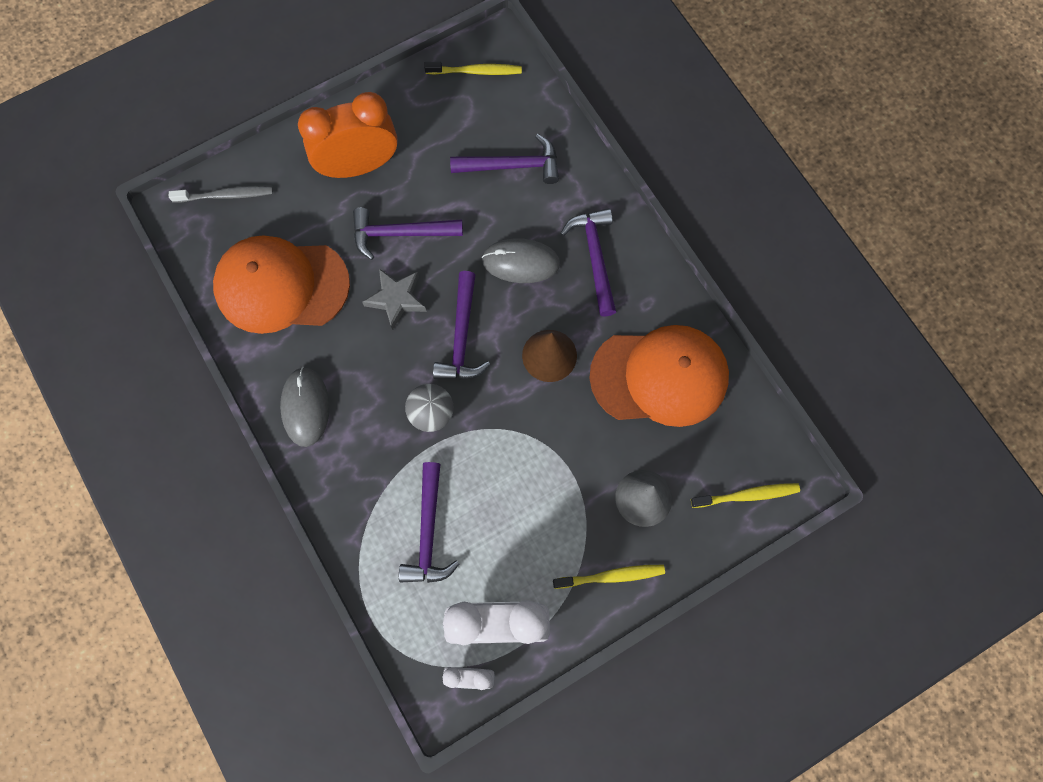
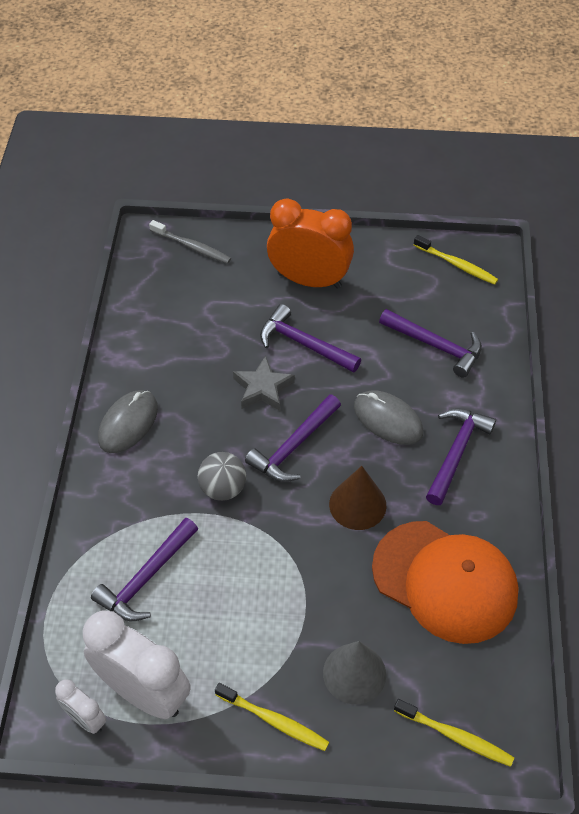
camera: 35 degrees right, 20 degrees down
(281, 286) = (181, 328): orange cap -> none

